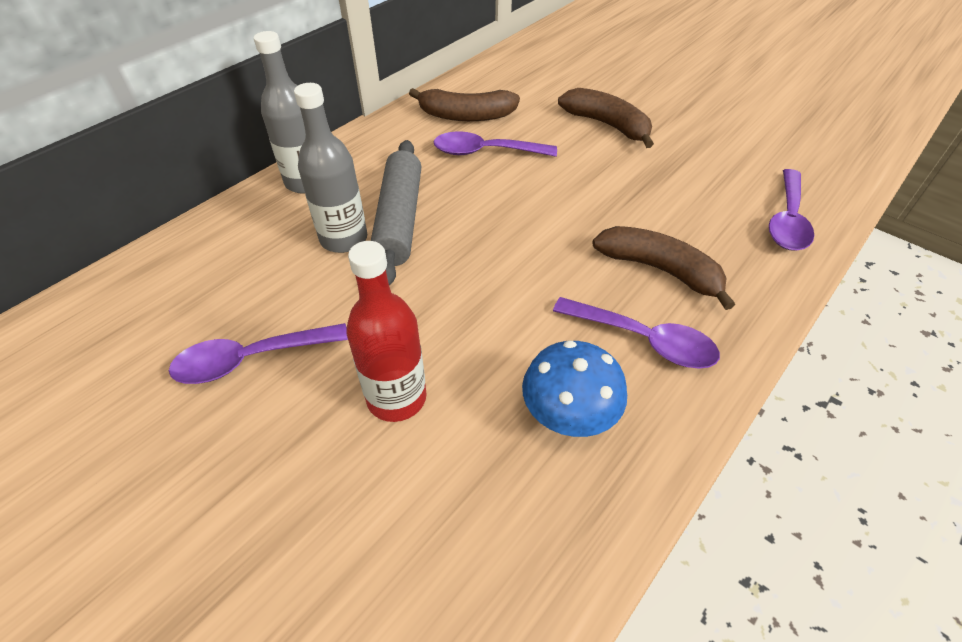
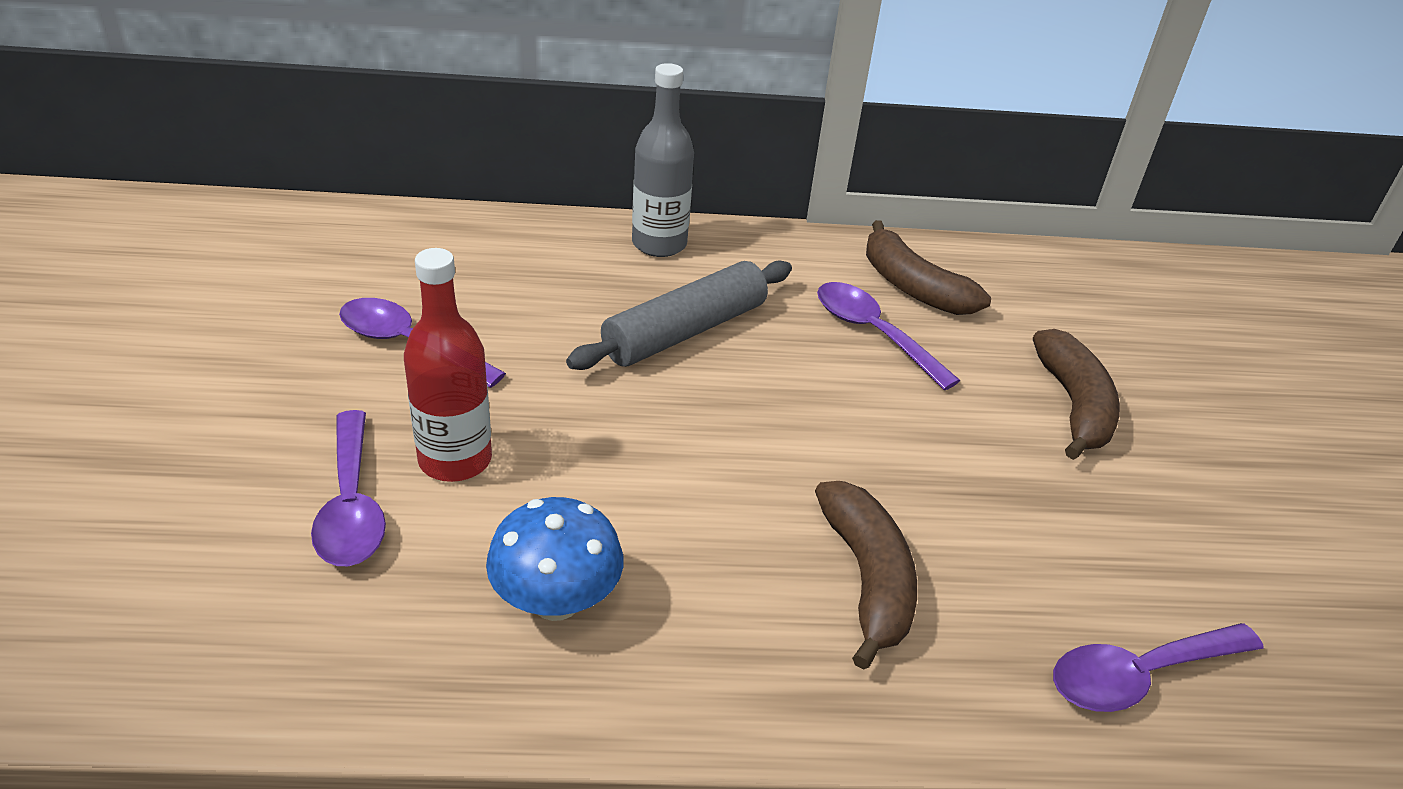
camera: 45 degrees right, 10 degrees down
(344, 239) = (613, 311): grey bottle -> none
(644, 340) = (732, 616): purple spoon -> purple spoon (352, 505)

